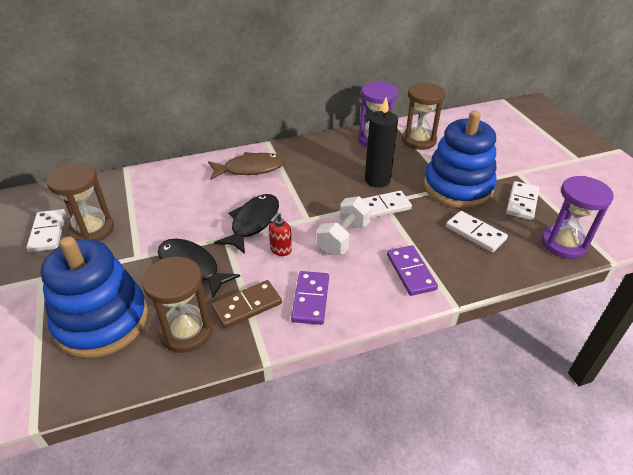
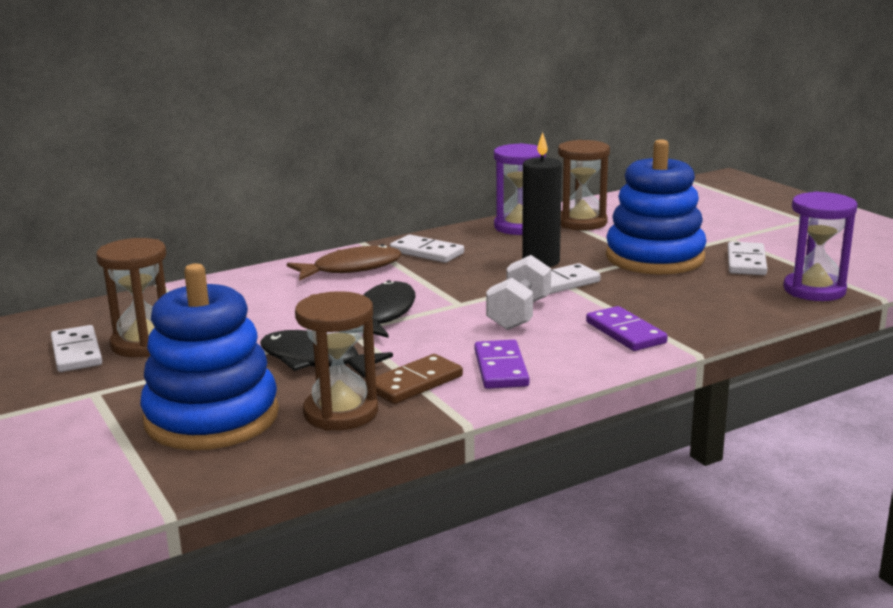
camera: 10 degrees left, 20 degrees down
(280, 250) = (436, 333): red soap dispenser -> none
(475, 233) = (696, 293): white domino -> white domino (426, 252)

